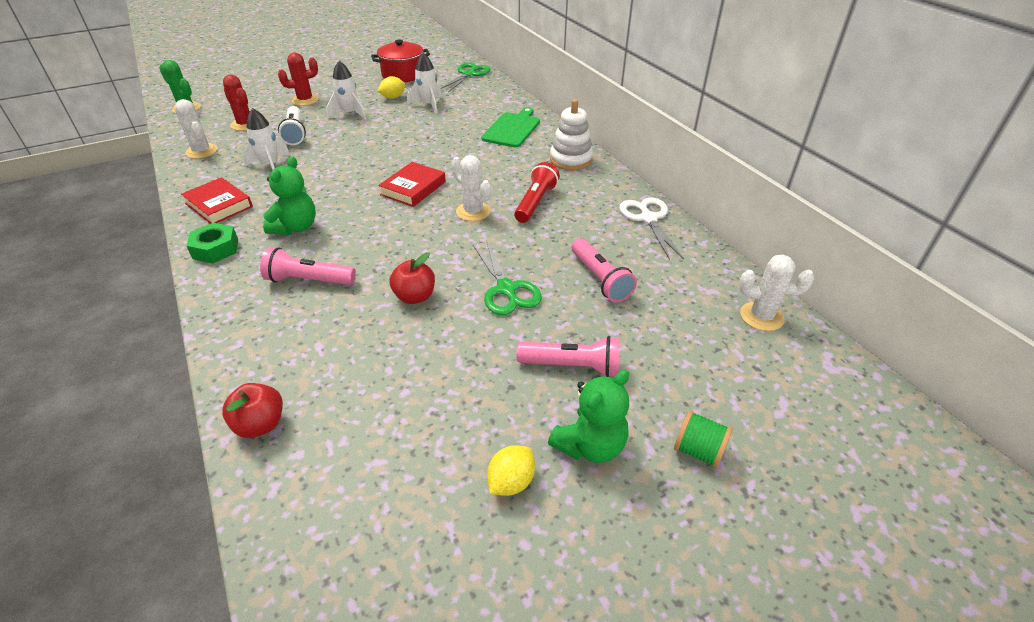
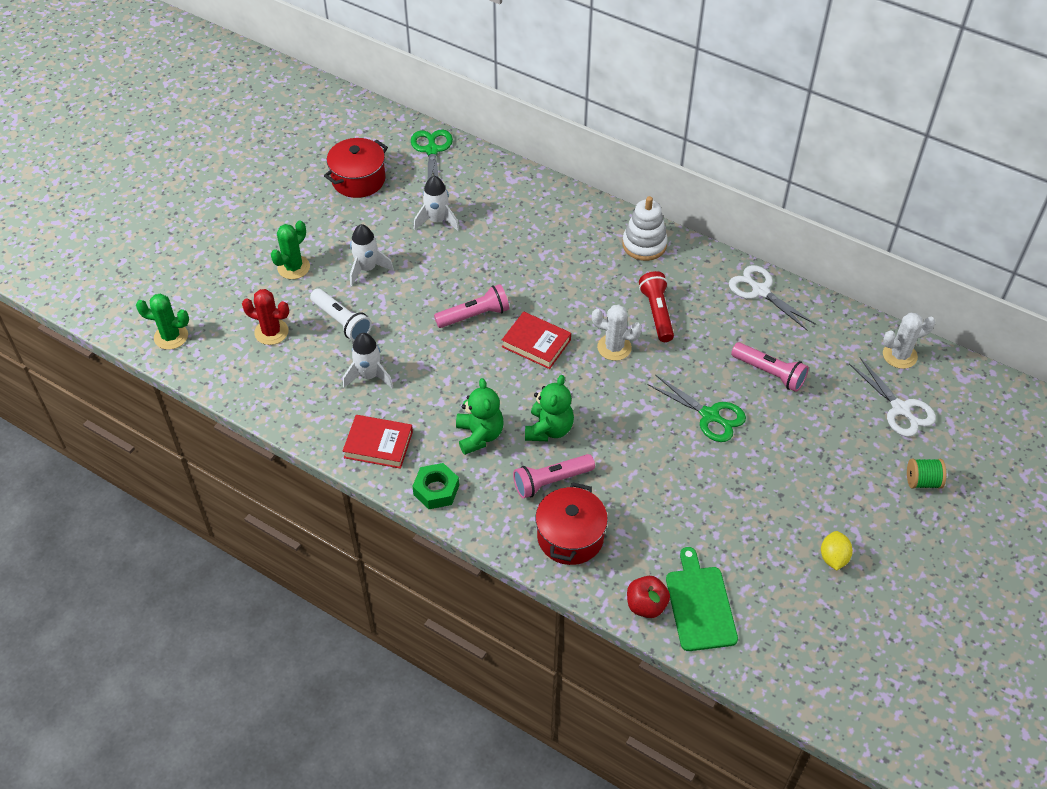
camera: 30 degrees left, 10 degrees up
(202, 151) = (273, 389): white cactus -> none
(270, 329) = (570, 537): none -> red pot
(305, 100) = (293, 267): red cactus -> green cactus
(393, 97) = (387, 223): yellow lemon -> none
(413, 188) = (536, 343): red book -> red book turned 60 degrees counterclockwise
(415, 297) = (649, 455): red apple -> none
(512, 129) = (555, 223): green cutting board -> green cutting board (699, 605)
(572, 366) = (807, 459): pink flashlight -> pink flashlight (474, 315)
(590, 445) = (860, 510): green teddy bear -> green teddy bear (549, 429)
(725, 364) = (900, 409): none -> white scissors

